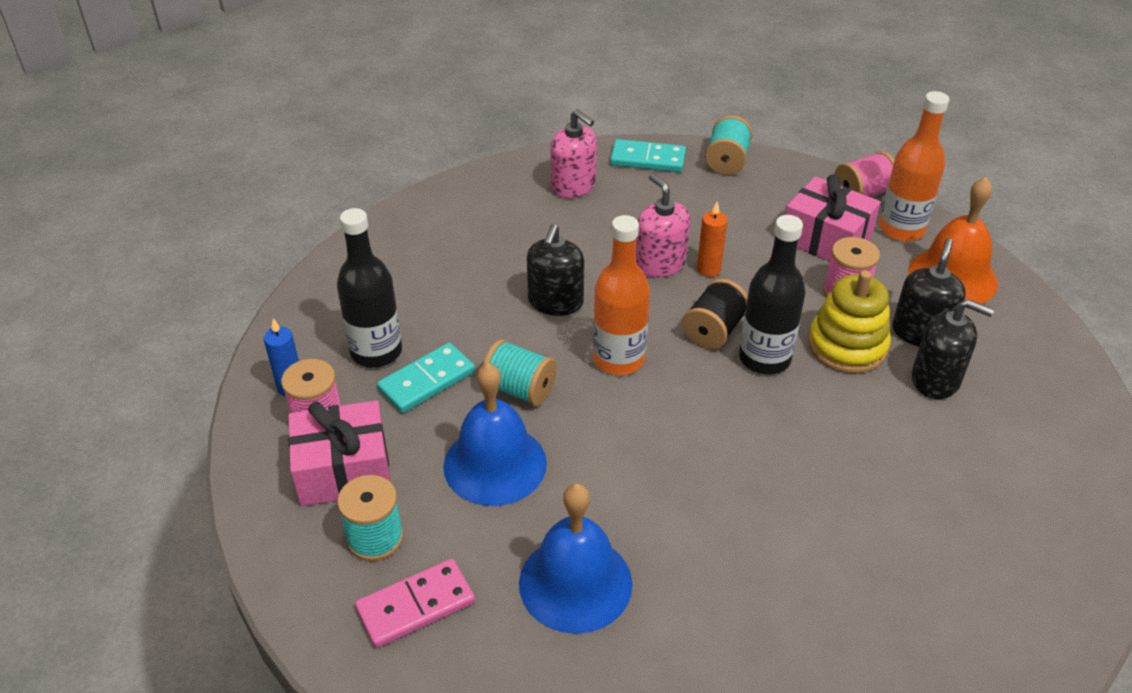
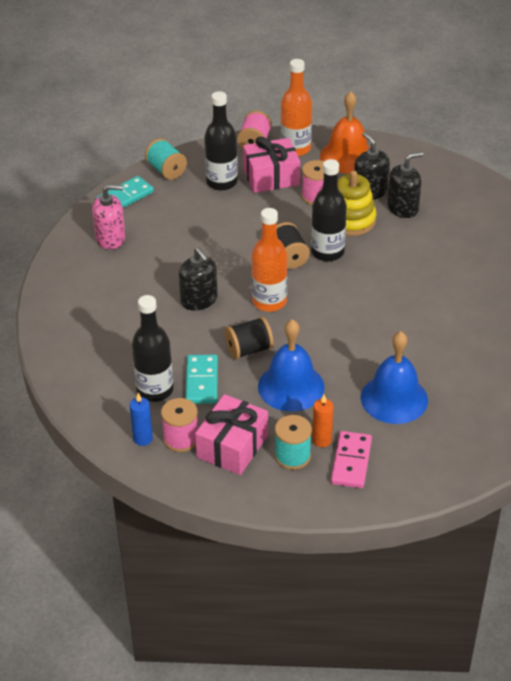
camera: 50 degrees left, 0 degrees up
(519, 389) = (249, 349): turquoise spool -> black spool
(660, 264) = (217, 245): pink soap dispenser -> none
(708, 269) = (243, 231): orange candle -> orange candle (322, 440)
(764, 209) = (222, 182): none -> black bottle

